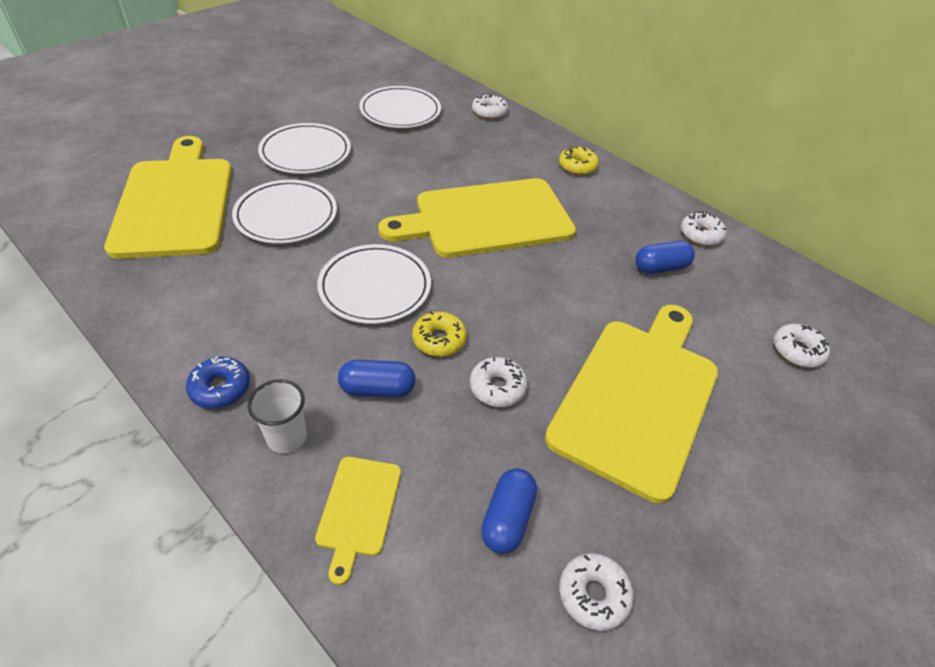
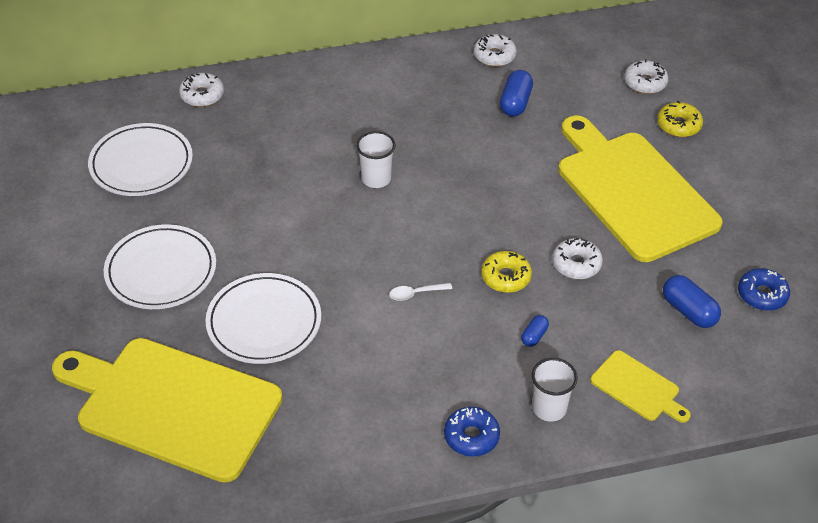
camera: 55 degrees left, 0 degrees up
(375, 287) = (415, 294): white plate -> white spoon
(377, 389) = (534, 336): blue capsule -> blue capsule, size x0.57
(487, 219) = (376, 179): yellow cutting board -> white cup
(577, 166) = (346, 79): yellow donut -> yellow donut (678, 125)
(593, 594) = (762, 295): white donut -> blue donut

